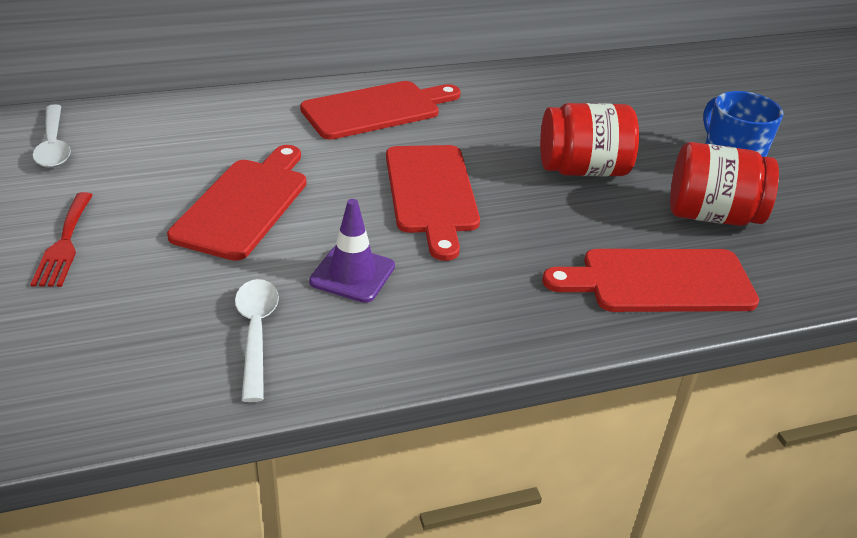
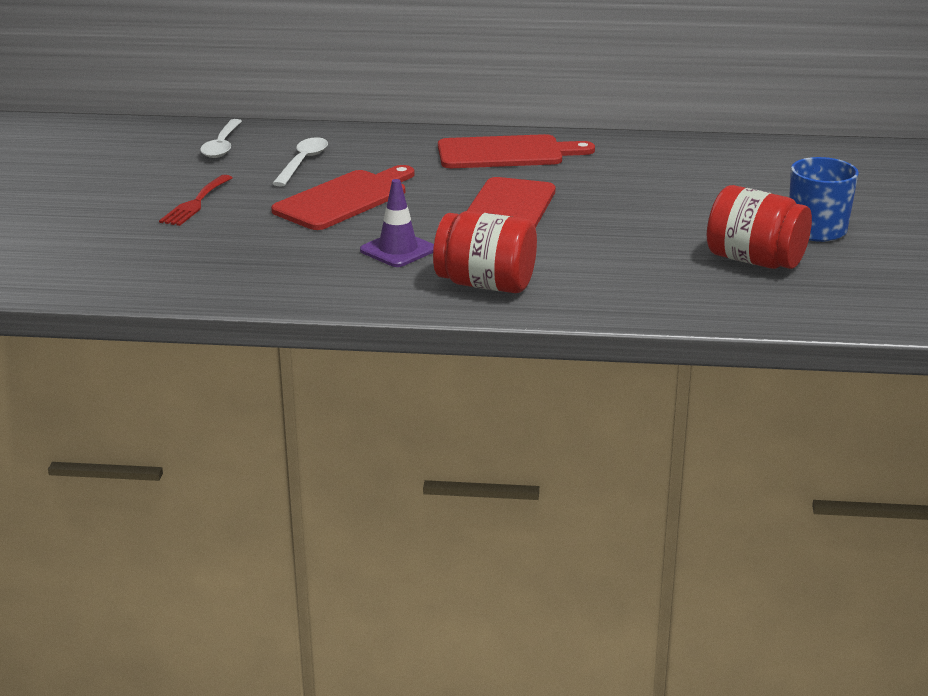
camera: 25 degrees right, 10 degrees down
(256, 333) = (300, 270): white spoon -> white spoon (303, 162)
(583, 170) = (661, 215): red jar -> red jar (486, 284)
(659, 282) = (655, 292): red cutting board -> none

